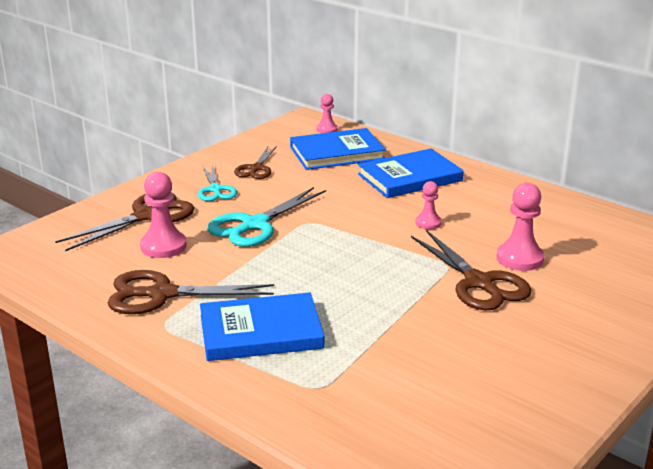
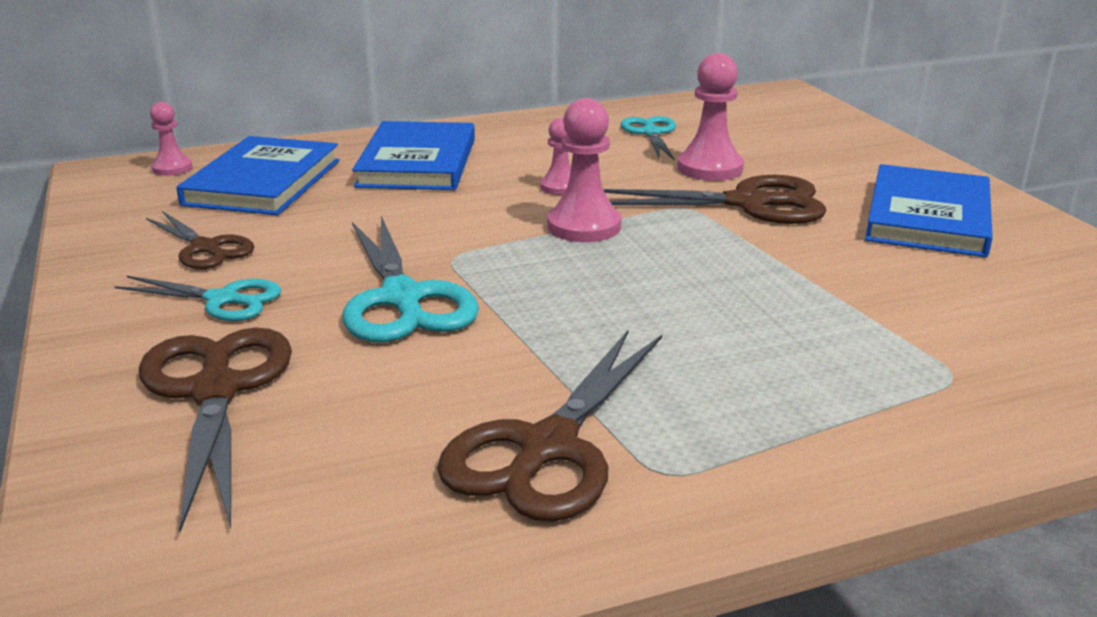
camera: 60 degrees left, 0 degrees up
(163, 246) = (364, 402): pink pawn -> pink pawn (584, 226)
(261, 332) = (760, 382): blue book -> blue book (927, 217)
(553, 226) = (651, 133): none -> turquoise scissors

